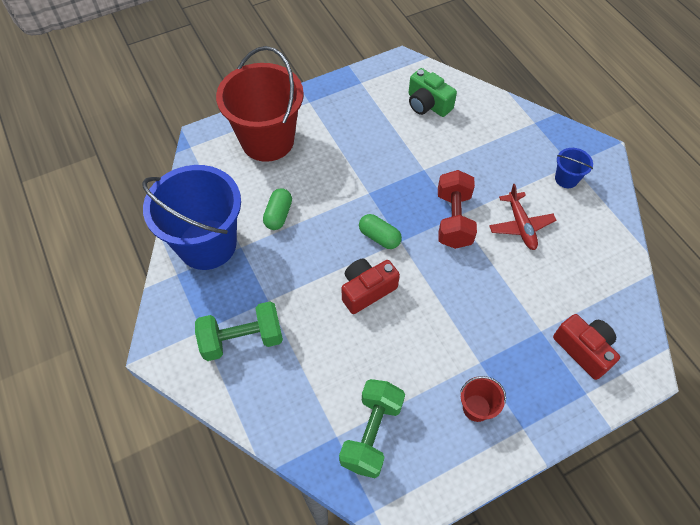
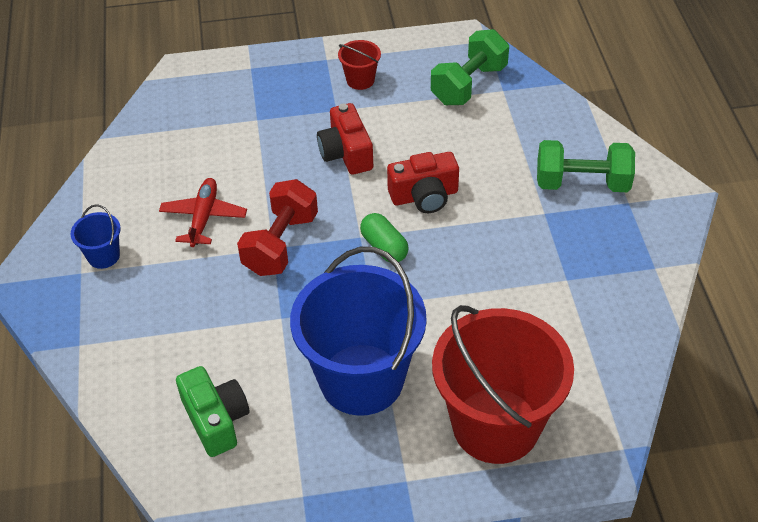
camera: 160 degrees left, 10 degrees down
(207, 244) = (611, 293): blue bucket -> blue bucket (361, 379)
(278, 215) = (507, 307): green capsule -> none
(583, 350) = (226, 96): red camera -> red camera (346, 153)

